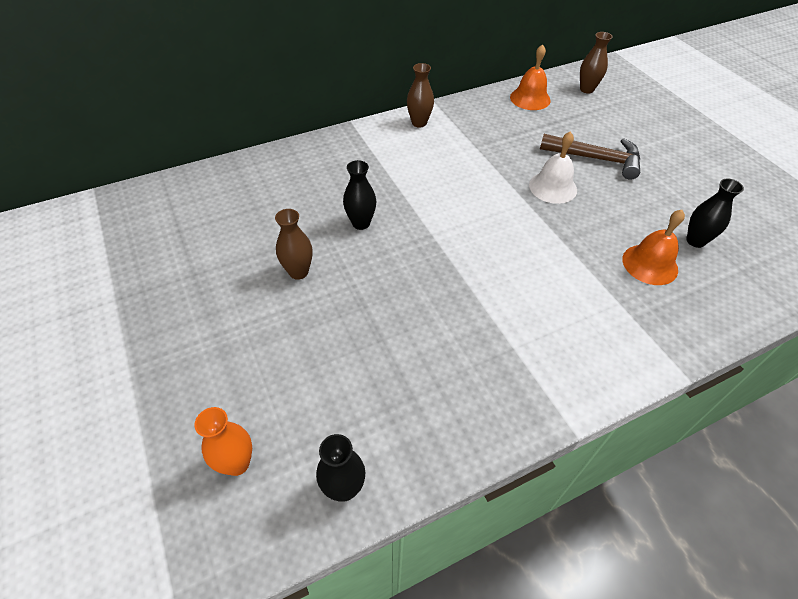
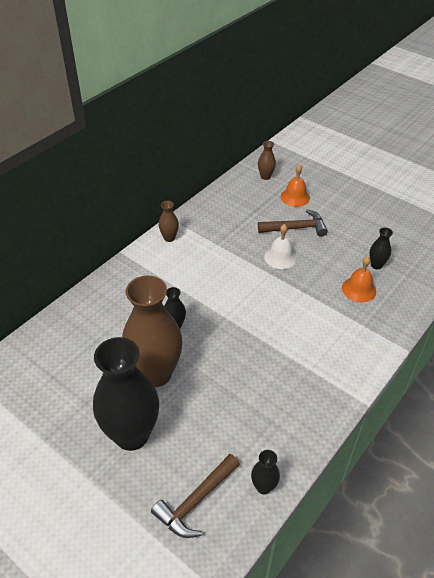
camera: 25 degrees left, 5 degrees down
(218, 336) = (132, 435): none -> black vase
(237, 463) = (195, 501): orange vase -> brown hammer
(298, 272) = (155, 374): brown vase -> brown vase, size x2.34
(530, 98) = (233, 195): orange bell -> orange bell (295, 197)

